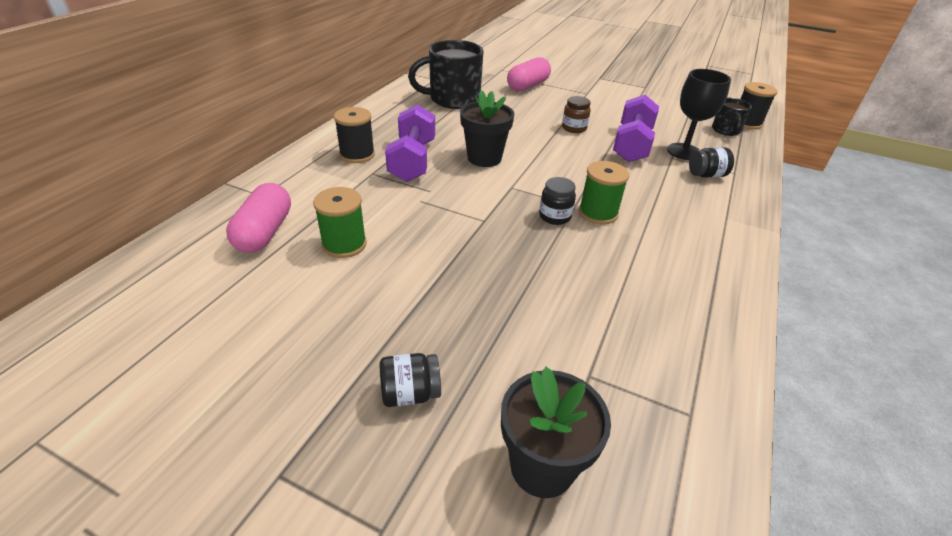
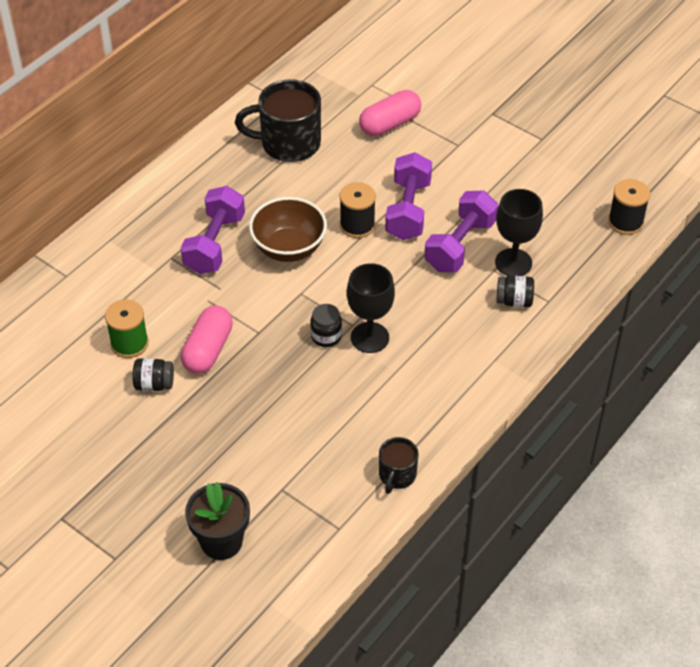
camera: 15 degrees right, 10 degrees up
(264, 232) = (65, 321): pink capsule -> pink capsule (208, 350)
(357, 155) = (161, 229): black spool -> black spool (357, 225)
(410, 393) = (152, 481): black jar -> black jar (154, 384)
(484, 158) = (289, 248): black flower pot -> brown bowl
(574, 128) = (408, 210): brown jar -> purple dumbbell
(598, 213) = (369, 337): green spool -> black goblet
(726, 130) = (589, 232): black mug -> black mug (397, 475)

